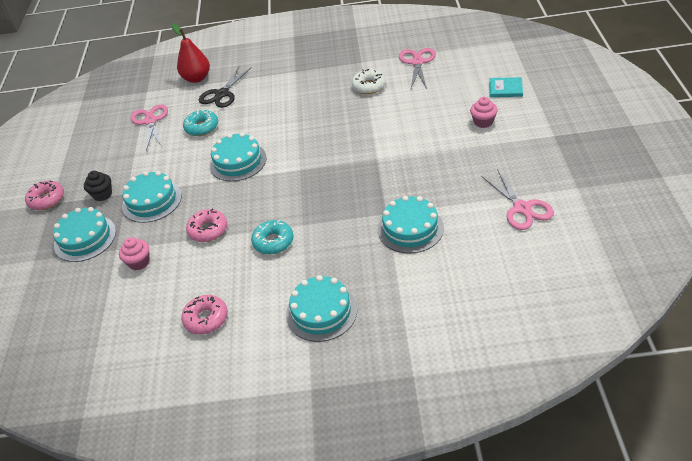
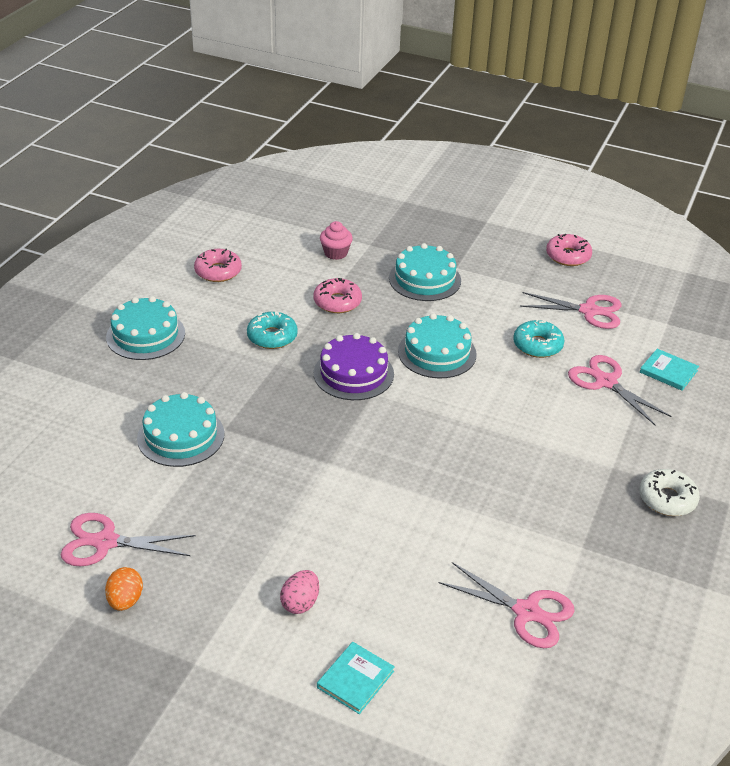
camera: 110 degrees right, 5 degrees down
(47, 200) = (495, 220): pink donut -> pink donut (568, 256)
(85, 238) = (406, 231): turquoise cake -> none
(102, 194) = (469, 252): black cupcake -> none
(197, 78) = (668, 371): red pear -> turquoise book
(222, 94) = (605, 382): black scissors -> pink scissors
(286, 186) = (353, 373): none -> purple cake
(369, 86) = (503, 526): white donut -> white donut (667, 499)
(483, 122) = (300, 603): pink cupcake -> pink egg
(548, 177) = (125, 600): none -> orange egg

